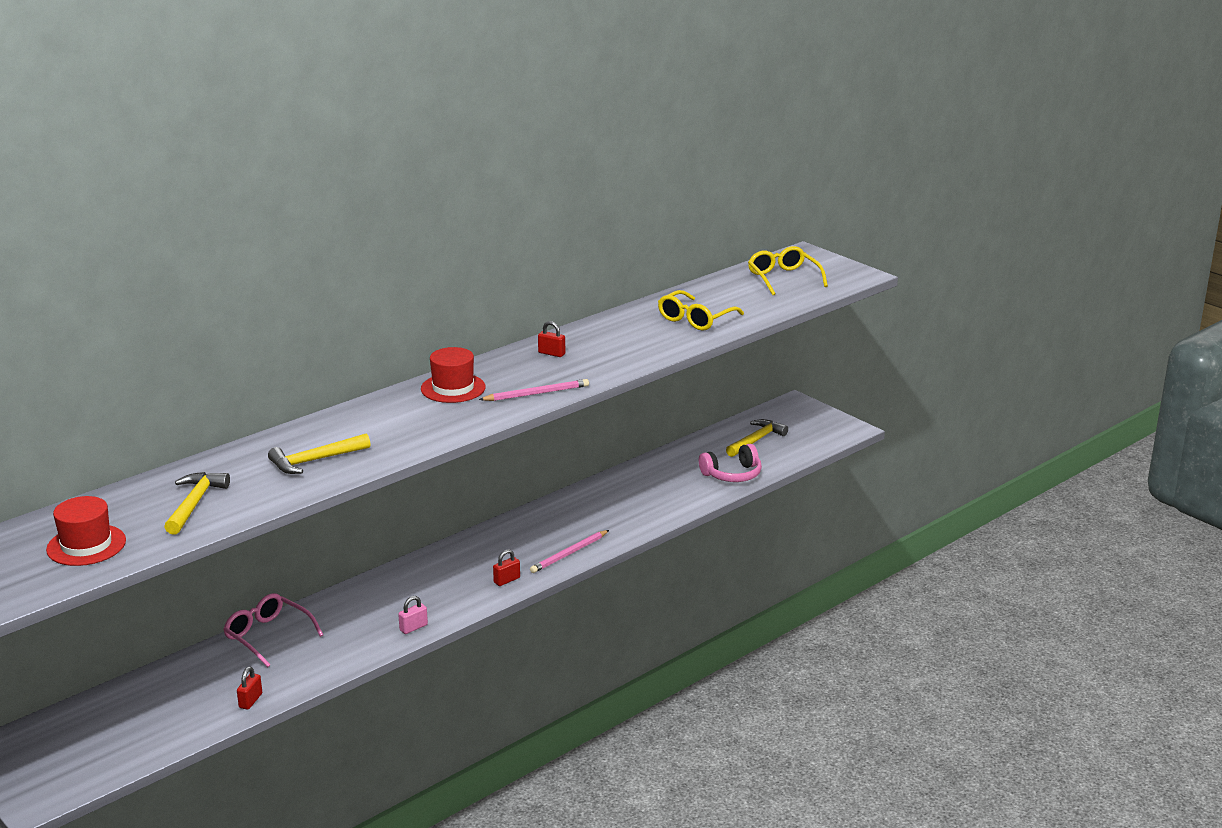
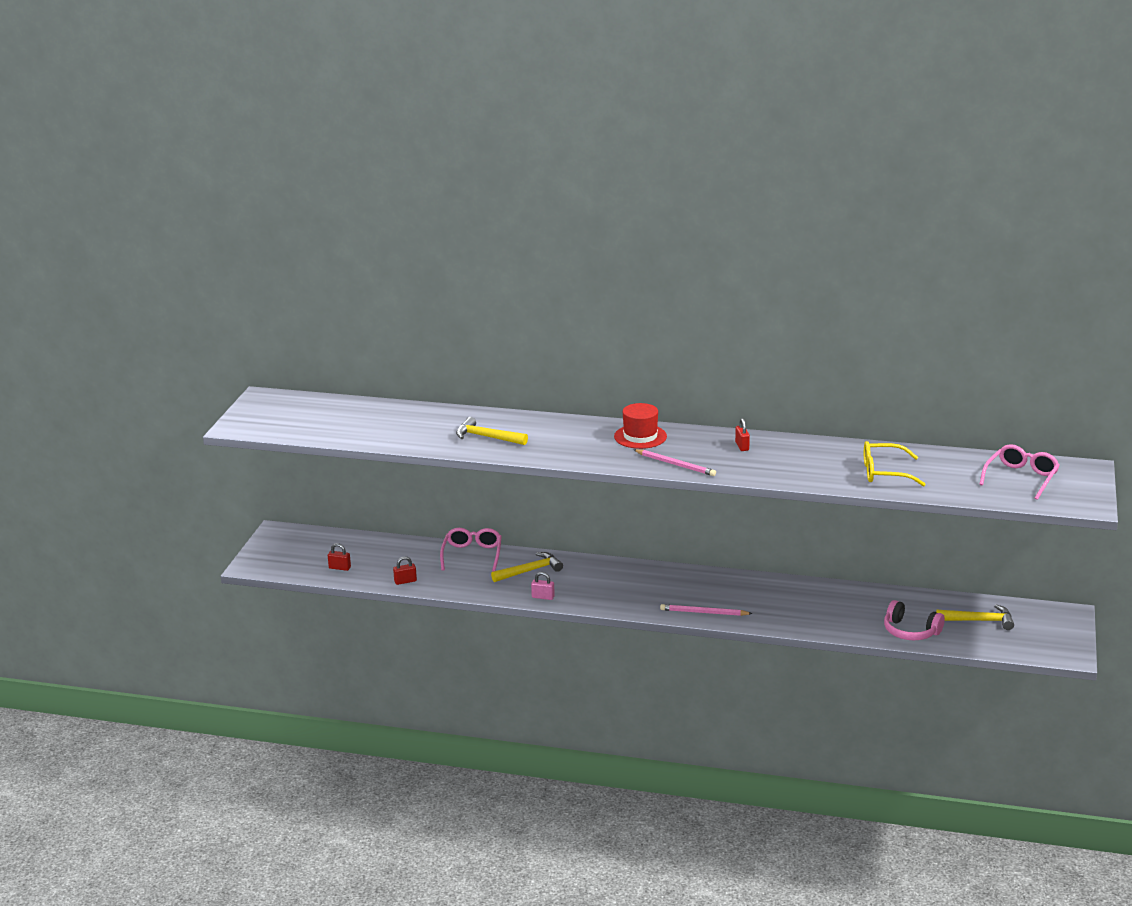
camera: 55 degrees right, 0 degrees up
(86, 545) = (315, 421): red hat -> none
(195, 503) = (394, 428): yellow hammer -> yellow hammer (530, 571)
(507, 580) = (639, 604): red padlock -> red padlock (339, 568)
(783, 278) = (1021, 478): yellow glasses -> pink glasses

